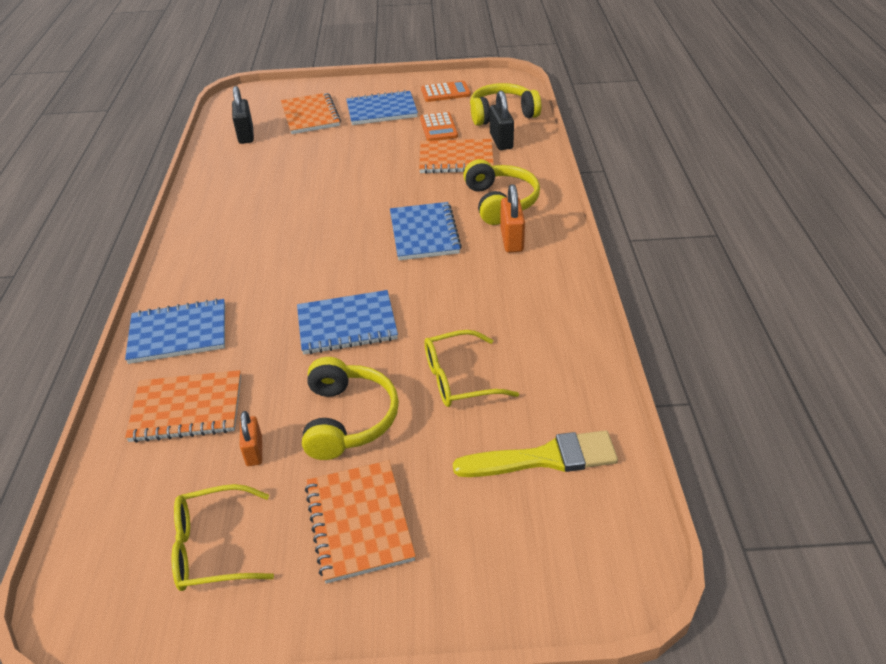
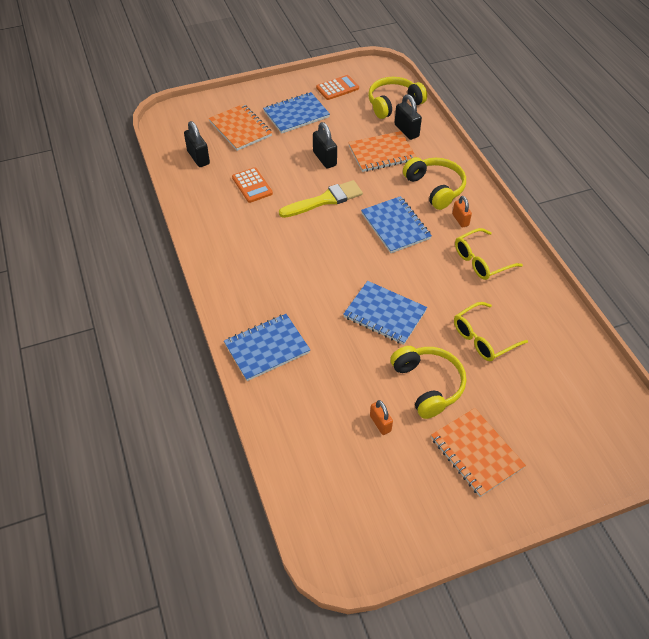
camera: 20 degrees left, 10 degrees up
(187, 409) = (313, 405): orange notebook -> none
(212, 548) = (396, 494): yellow glasses -> yellow glasses (481, 261)
(347, 325) = (384, 314): blue notebook -> blue notebook turned 60 degrees clockwise
(384, 155) = (324, 159): none -> black padlock
(438, 127) = (351, 125): orange calculator -> orange calculator (252, 185)
(511, 240) = (460, 220): orange padlock -> orange padlock, size x0.66
(544, 458) = (564, 381): yellow brush -> yellow brush (325, 200)

